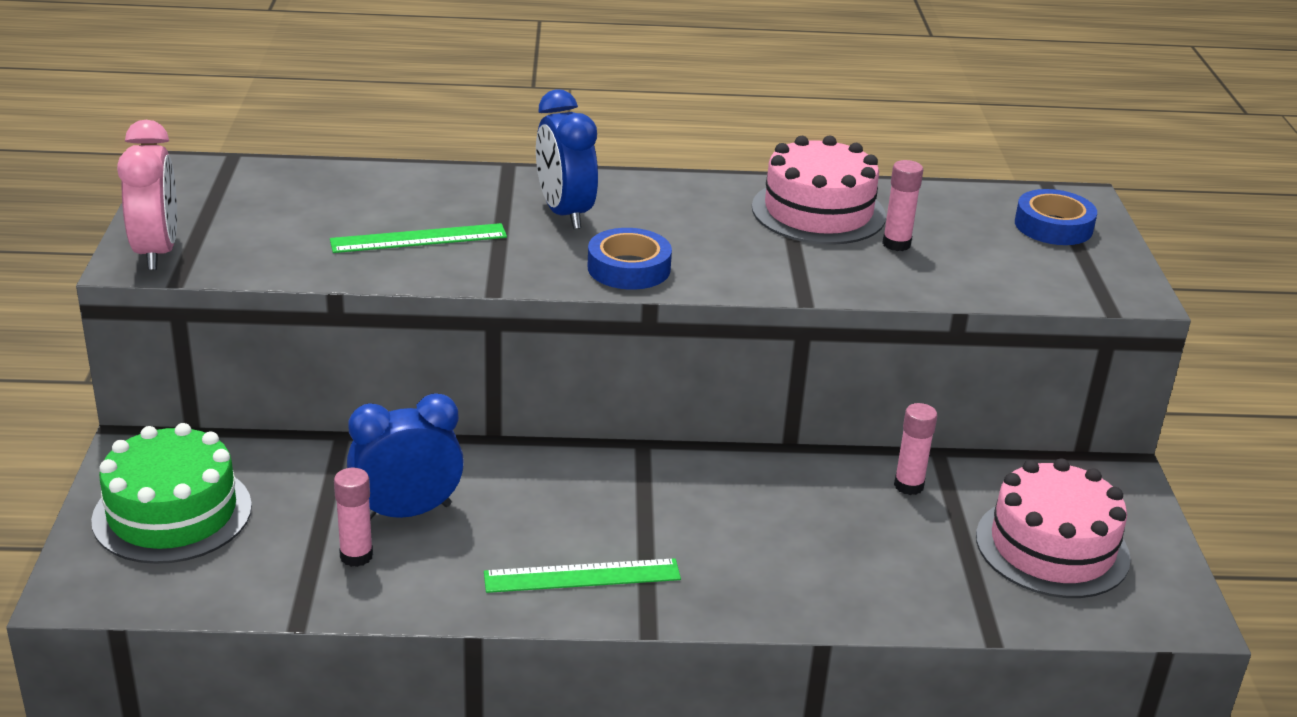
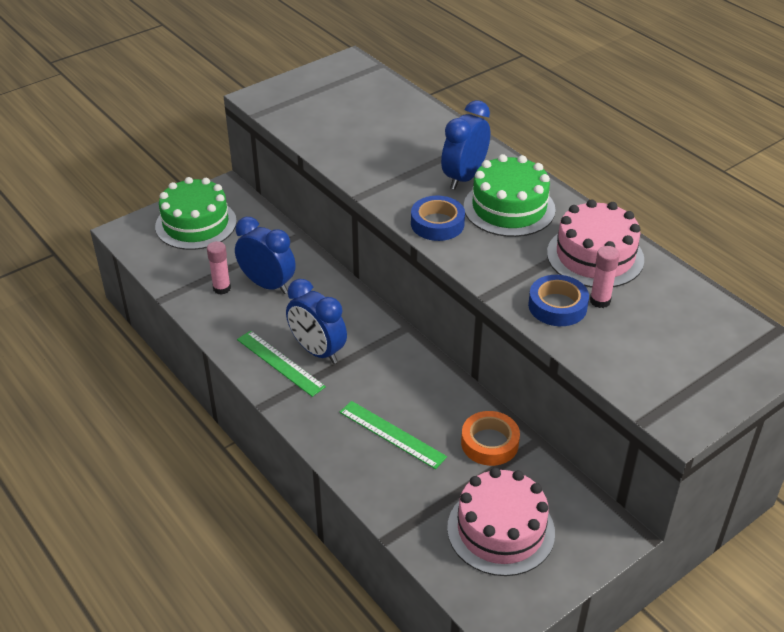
camera: 55 degrees right, 10 degrees up
(157, 252) = (272, 97): pink clock -> none
(418, 238) = (377, 151): green ruler -> green ruler (392, 434)
(598, 534) = (317, 351): none -> blue clock
(664, 215) = (509, 208): none -> green cake
(908, 486) = (489, 443): pink glue stick -> orange tape
(1053, 226) = (722, 354): blue tape -> blue tape (557, 306)

